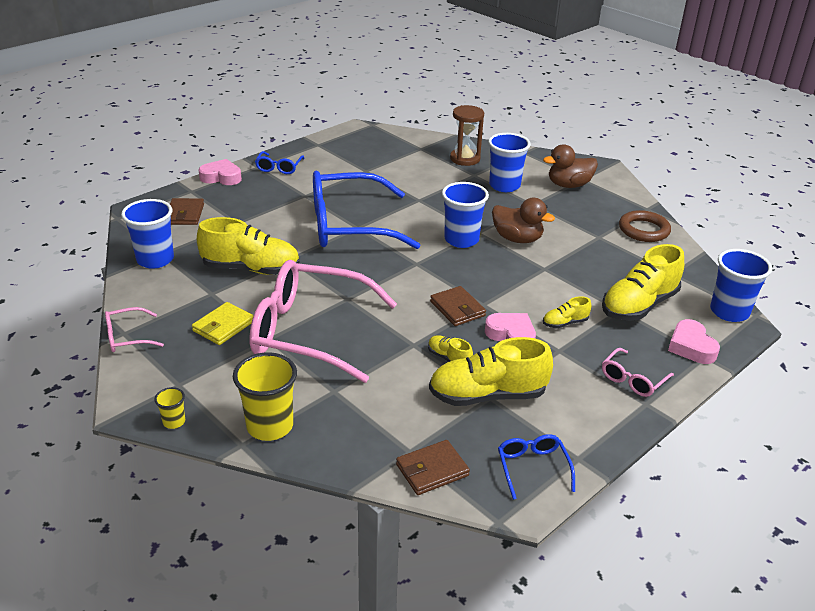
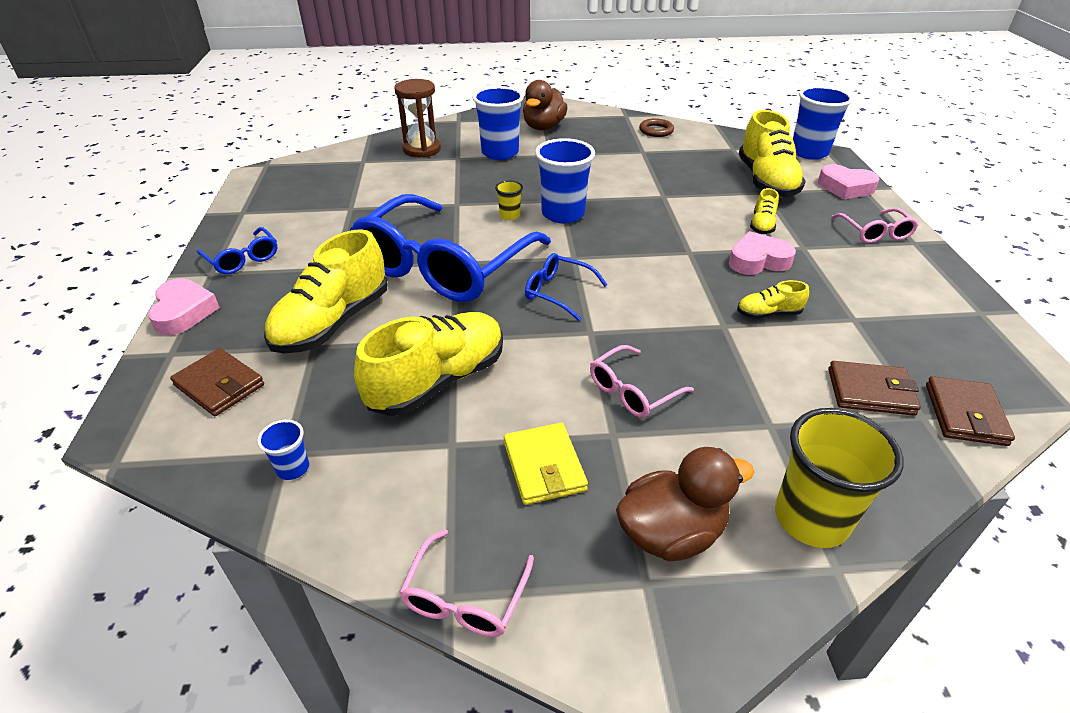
camera: 50 degrees left, 5 degrees up
(155, 259) = (293, 468): blue cup -> blue cup, size x0.48
(174, 422) = (739, 630): yellow cup -> yellow cup (509, 216)
(221, 177) = (184, 312): pink heart -> pink heart turned 120 degrees clockwise
(311, 332) = (633, 390): pink glasses -> pink glasses, size x0.42
(457, 309) = (683, 270): brown wallet -> brown wallet (870, 392)
(487, 395) = (850, 319): yellow shoe -> yellow shoe (332, 322)
(517, 239) = (598, 187): brown duck -> brown duck (671, 533)
(533, 468) = (988, 345): blue glasses -> blue glasses (559, 292)
(643, 230) = (656, 131): brown ring -> brown ring, size x0.65

